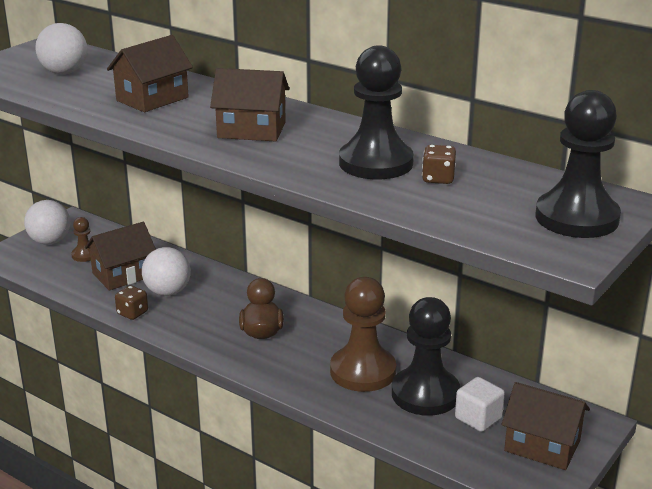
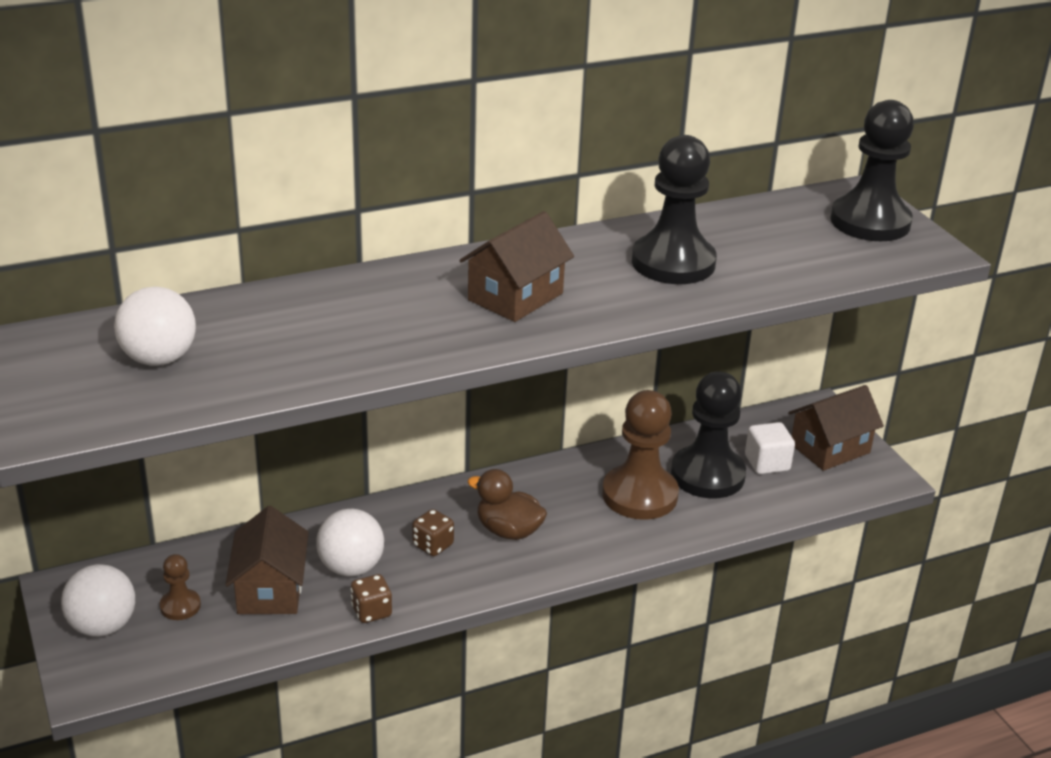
camera: 60 degrees left, 5 degrees up
(152, 99) = (343, 326): brown house -> none
(438, 179) = (738, 247): brown dice -> brown dice (433, 545)

